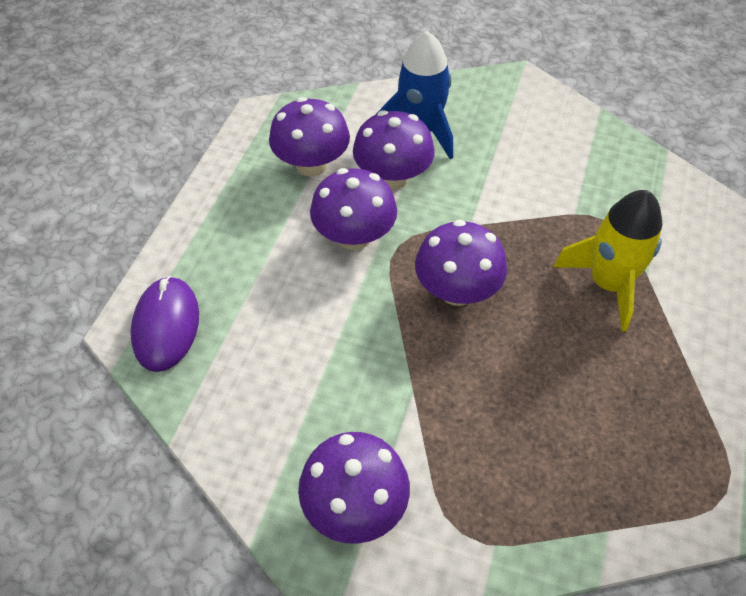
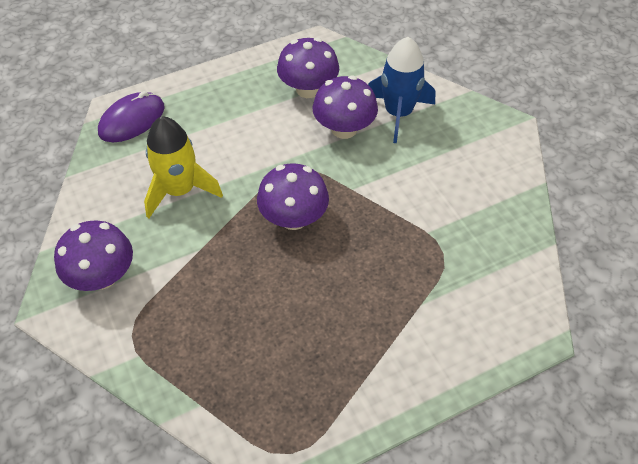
camera: 45 degrees right, 0 degrees up
(354, 236) = (278, 146): purple mushroom -> none
(608, 284) = (388, 287): yellow rocket -> yellow rocket (180, 190)

